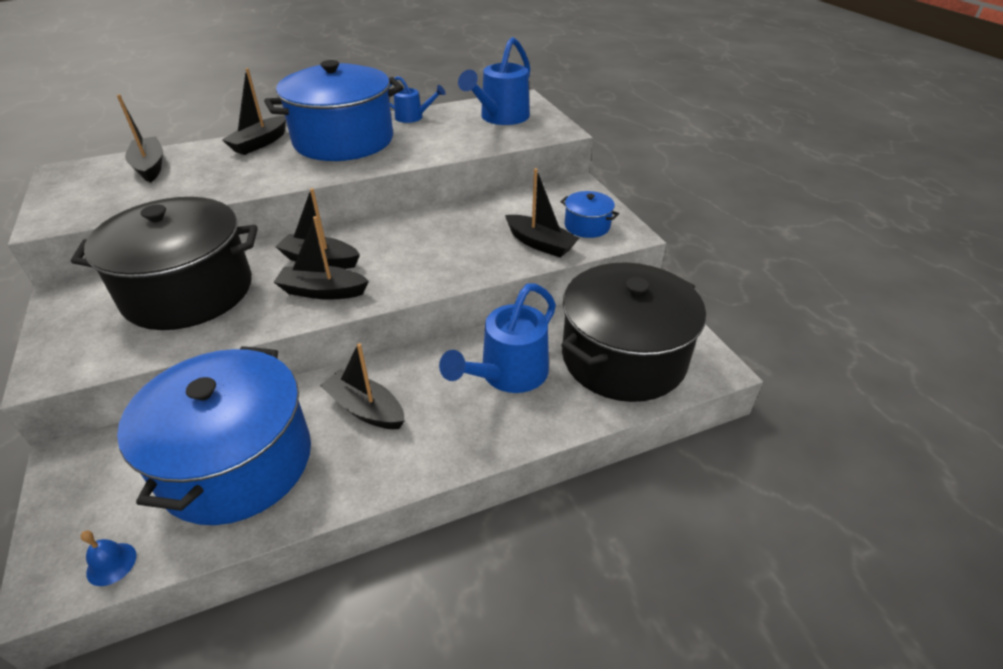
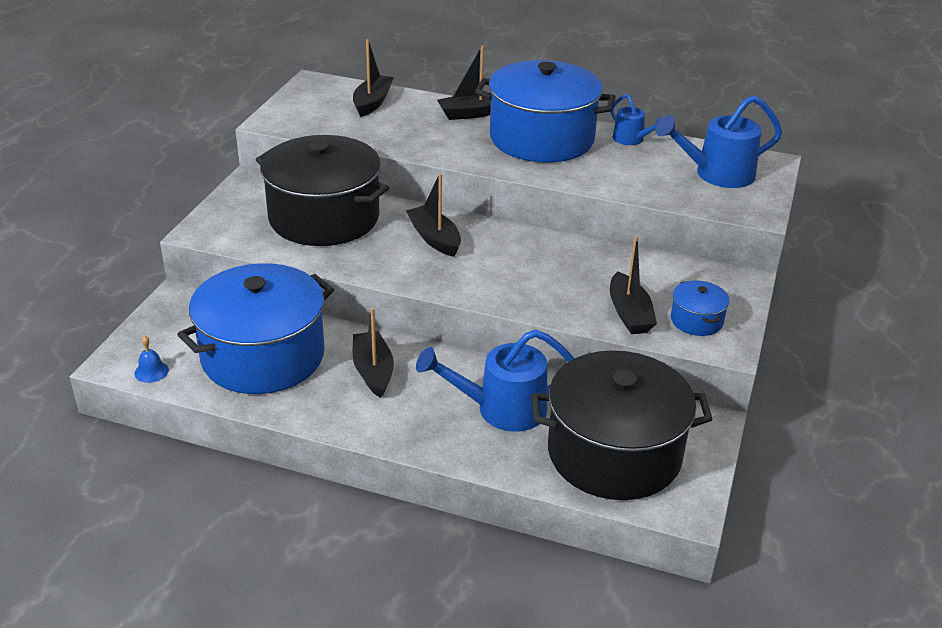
camera: 40 degrees right, 5 degrees down
(322, 291) = (411, 264): black boat -> none

